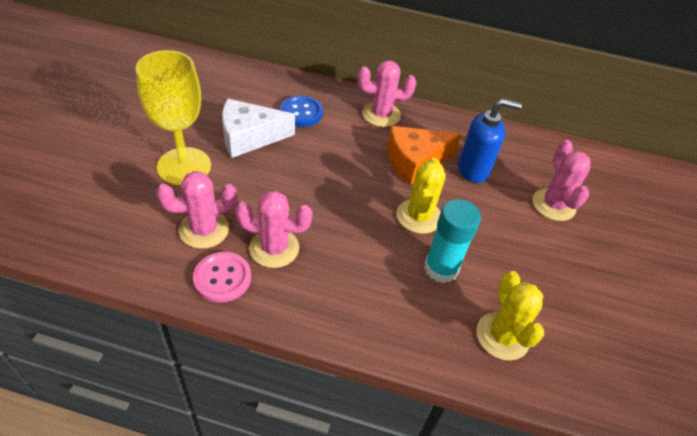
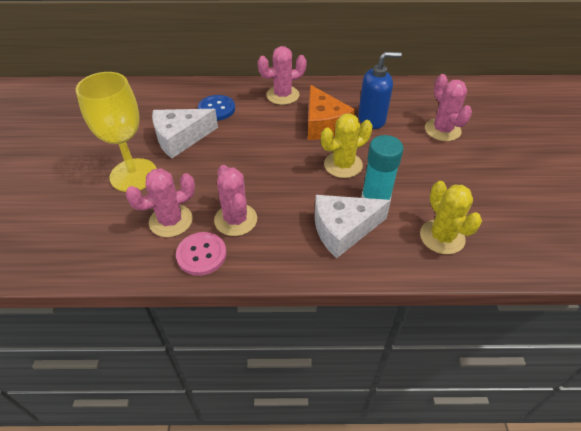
camera: 10 degrees left, 0 degrees up
(274, 248) = (235, 220): pink cactus -> pink cactus turned 75 degrees clockwise
(390, 294) = (343, 229): none -> white cheese
(415, 161) = (324, 124): orange cheese -> orange cheese turned 75 degrees counterclockwise
(419, 216) = (343, 165): yellow cactus -> yellow cactus turned 60 degrees clockwise

